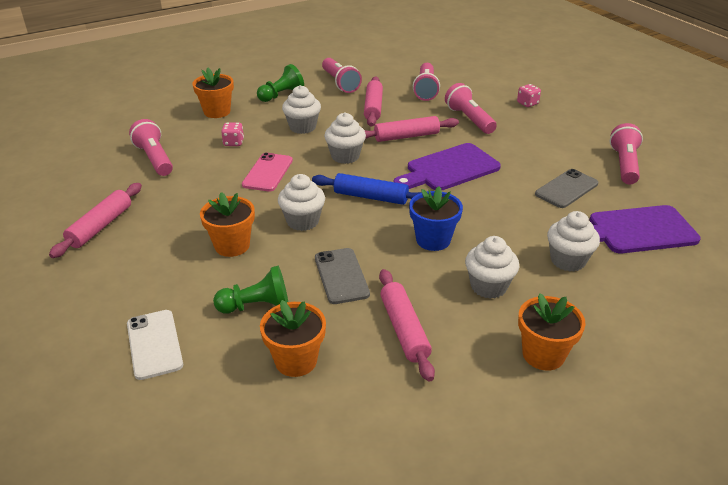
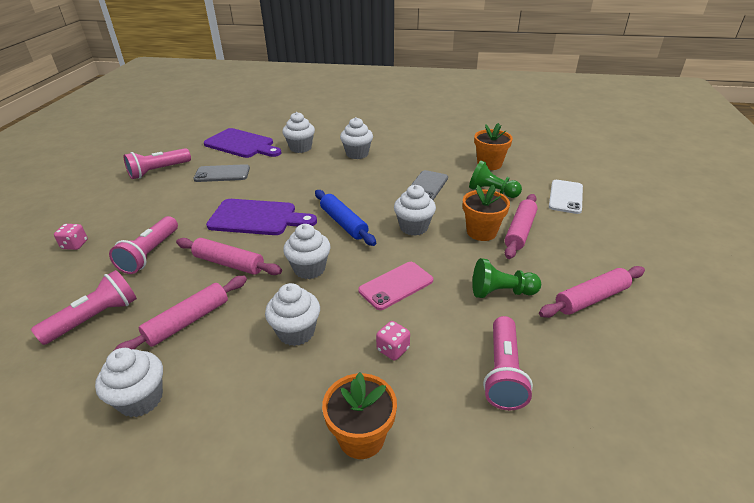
camera: 140 degrees left, 0 degrees up
(281, 95) = (241, 422): green pawn -> green pawn (501, 292)
(340, 83) = (141, 399): pink flashlight -> white cupcake
(404, 330) = (423, 155): pink rolling pin -> pink rolling pin (520, 231)
(433, 240) = (348, 182): blue flower pot -> none
(543, 354) = (376, 129): orange flower pot -> none

